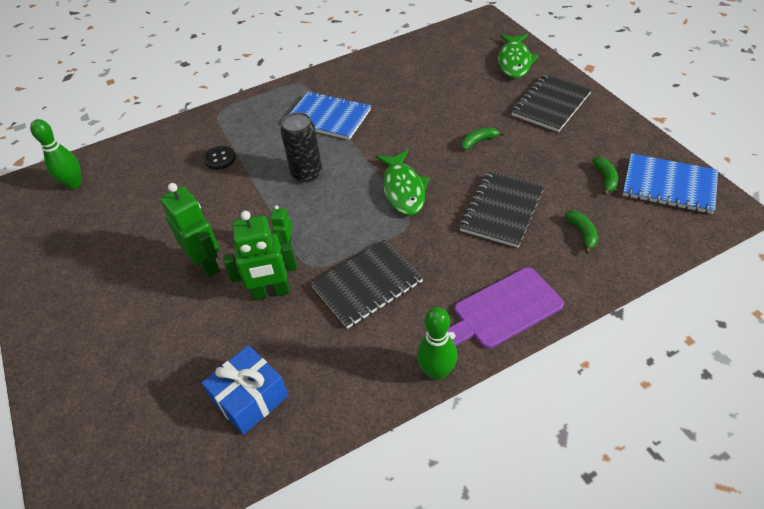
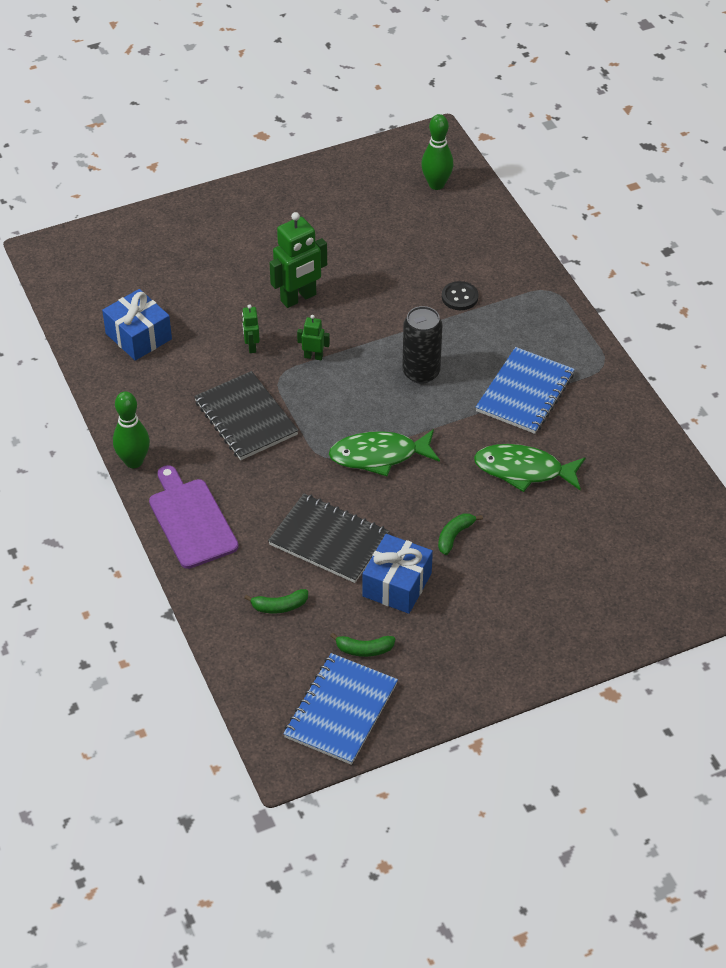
camera: 90 degrees right, 0 degrees up
(271, 292) = (251, 346): green robot -> green robot, size x0.51
(478, 141) = (454, 536): green banana -> green banana turned 120 degrees counterclockwise
(514, 62) = (631, 603): green fish -> green fish (523, 470)
(535, 167) = (397, 585): none -> blue gift
(551, 104) = (521, 625): black notebook -> none

